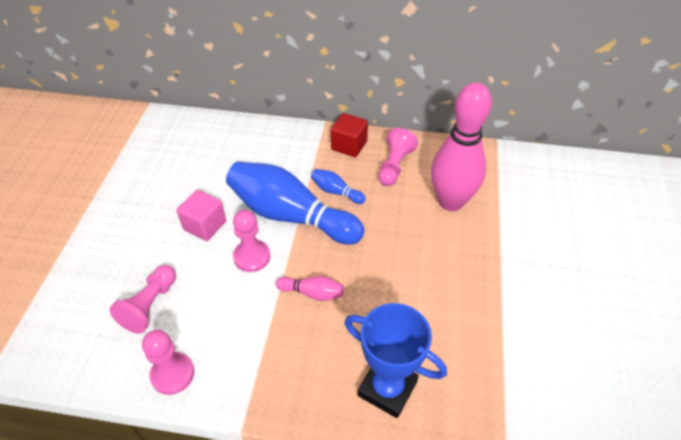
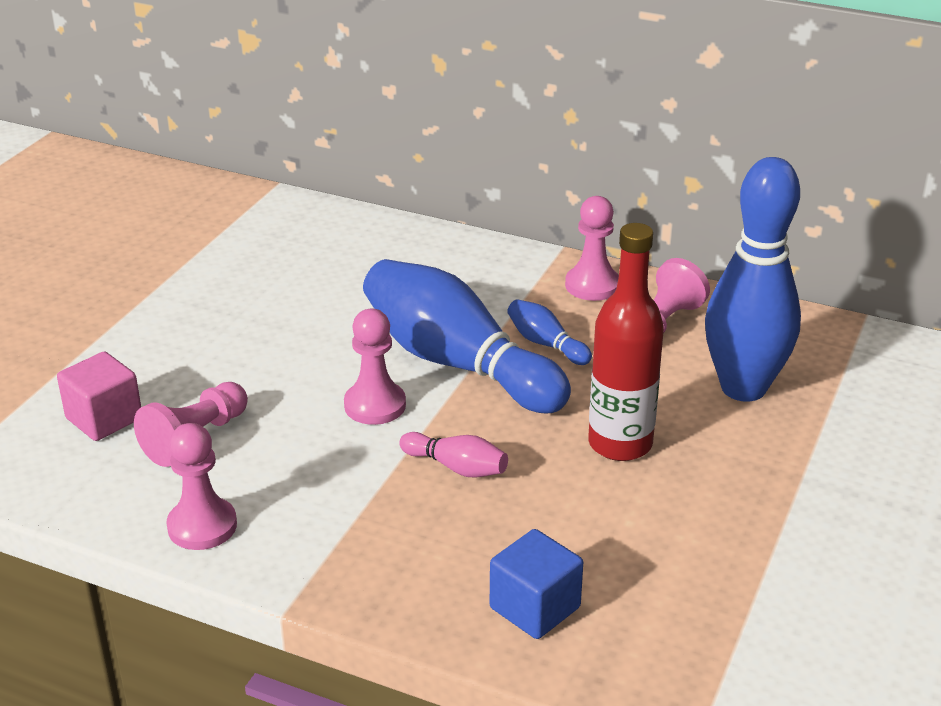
camera: 15 degrees right, 15 degrees down
(205, 225) = (313, 354): pink cube -> pink cube (104, 418)
(349, 145) = (592, 285): red cube -> pink pawn
(387, 388) = (535, 608): blue trophy -> blue cube
(398, 255) = (620, 444): none -> red bottle
(451, 202) = (743, 388): pink bowling pin -> blue bowling pin

